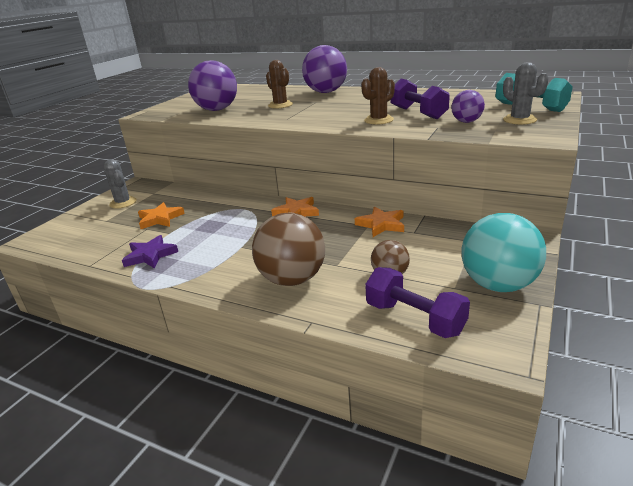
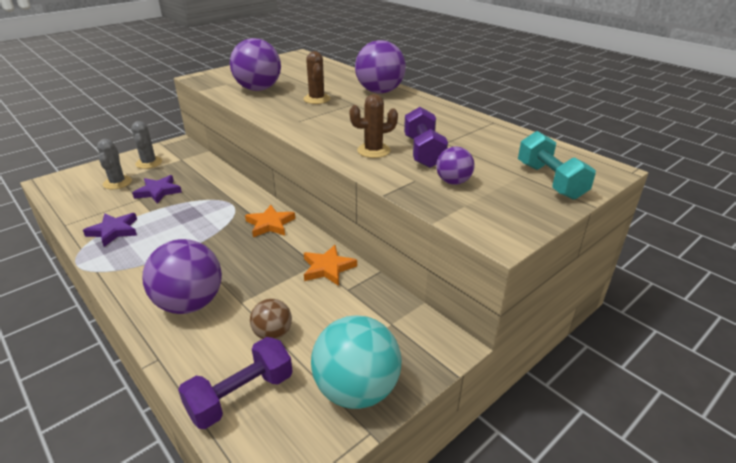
camera: 20 degrees right, 5 degrees up
(160, 219) = (158, 191): orange star -> purple star
(292, 279) = (190, 303): brown ball -> purple ball
(414, 318) = (241, 395): purple dumbbell -> purple dumbbell turned 75 degrees clockwise
(519, 120) = (511, 198): grey cactus -> grey cactus (117, 183)

